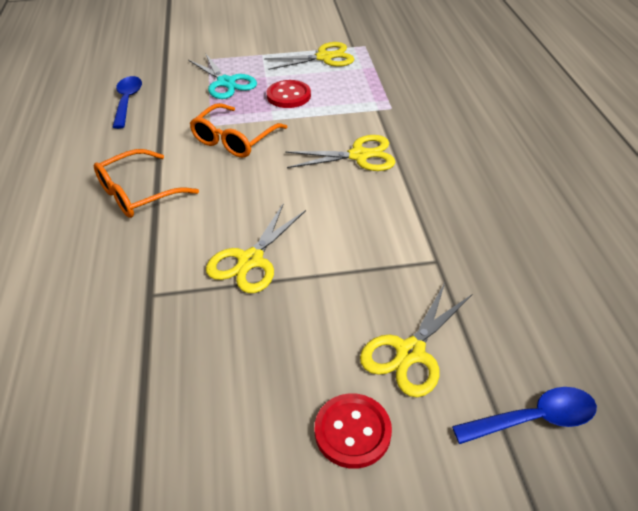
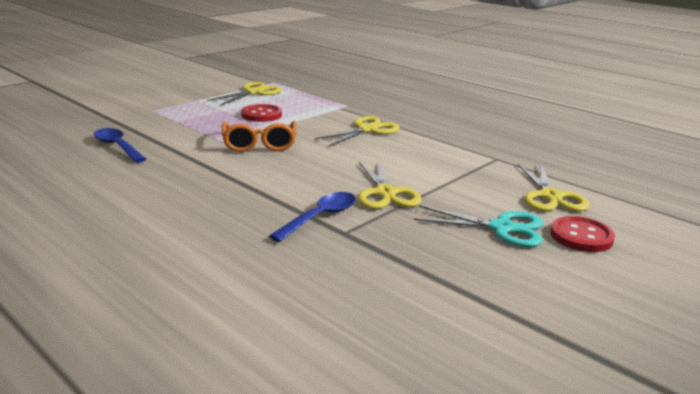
camera: 40 degrees left, 20 degrees down
(138, 193) = (230, 189): orange glasses -> none
(226, 83) = (194, 119): turquoise scissors -> turquoise scissors (501, 228)
(534, 419) = (647, 197): blue spoon -> blue spoon (320, 217)

